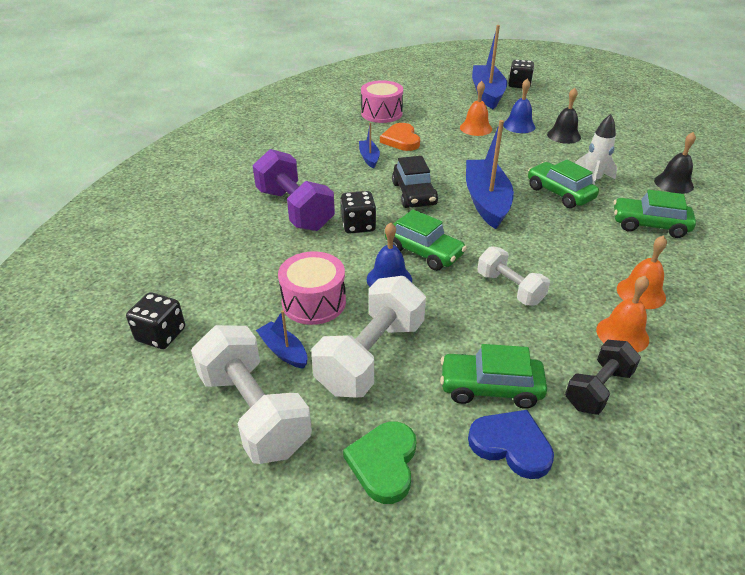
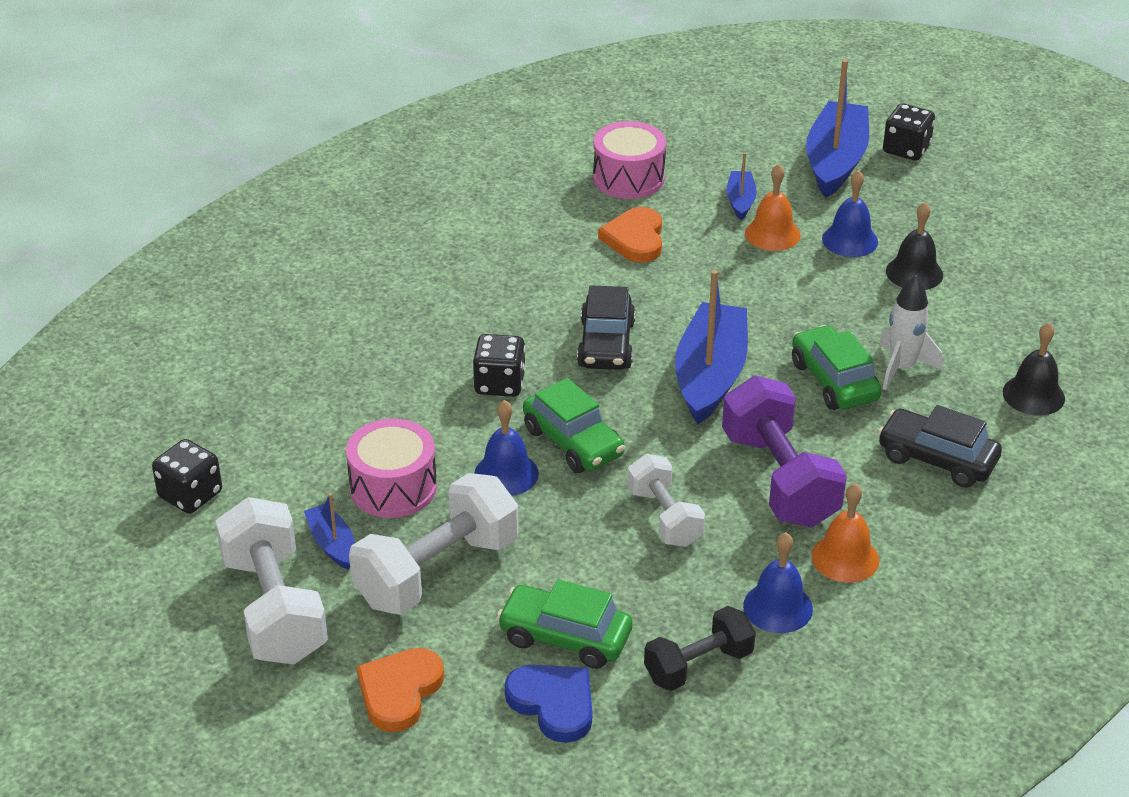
camera: 15 degrees right, 0 degrees up
(294, 209) = (418, 341): purple dumbbell -> purple dumbbell (779, 479)
(369, 158) = (567, 266): blue boat -> blue boat (740, 201)
(384, 463) = (399, 691): green heart -> orange heart
(622, 334) = (778, 607): orange bell -> blue bell
(649, 225) = (937, 459): green car -> black car

